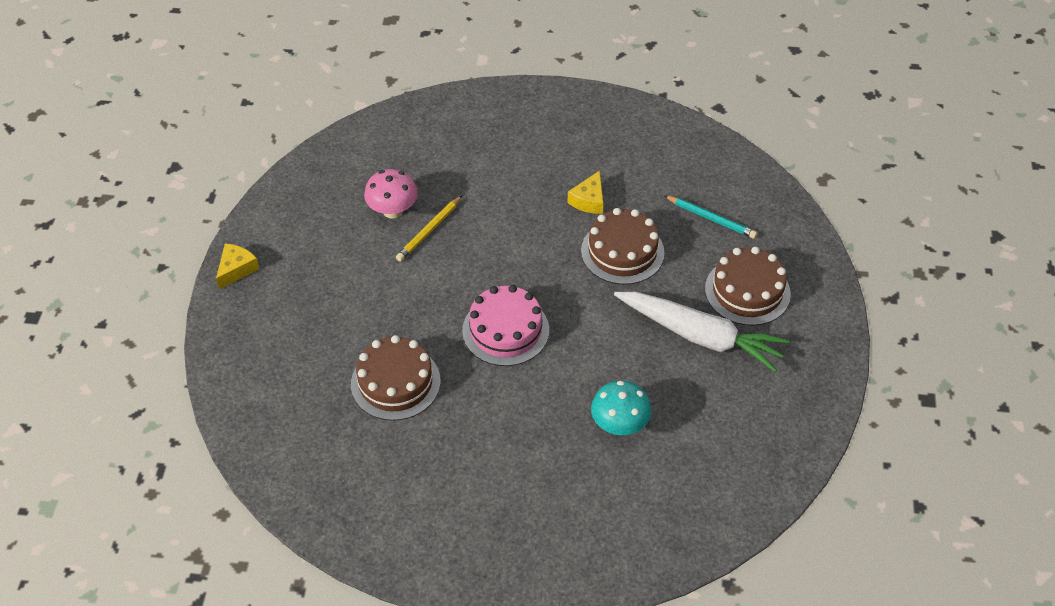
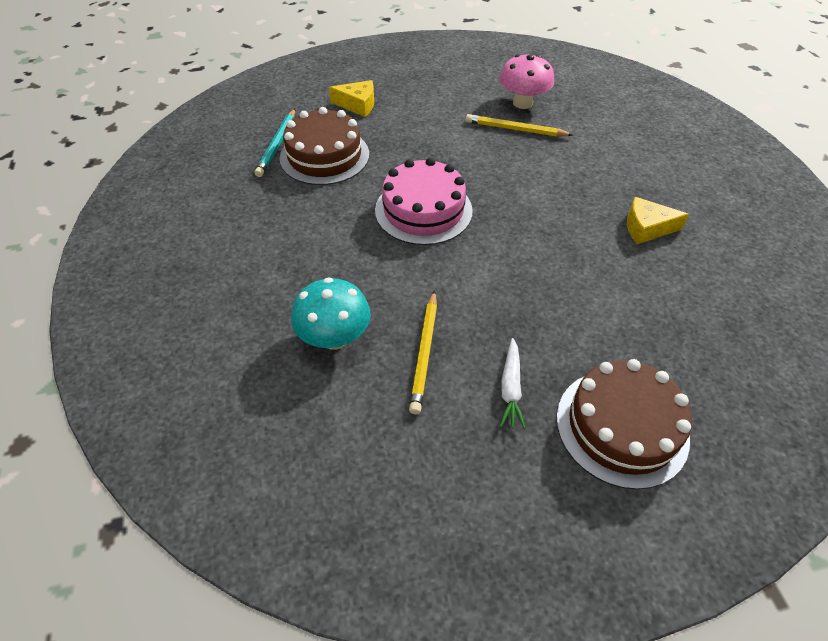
camera: 70 degrees right, 0 degrees up
(236, 269) = (402, 46): yellow cheese -> yellow cheese (358, 105)
(622, 252) = (593, 276): brown cake -> none
(654, 375) = (424, 353): none -> yellow pencil
(700, 336) = (510, 388): white carrot -> white carrot, size x0.41
(711, 219) = (716, 352): turquoise pencil -> turquoise pencil (277, 145)

